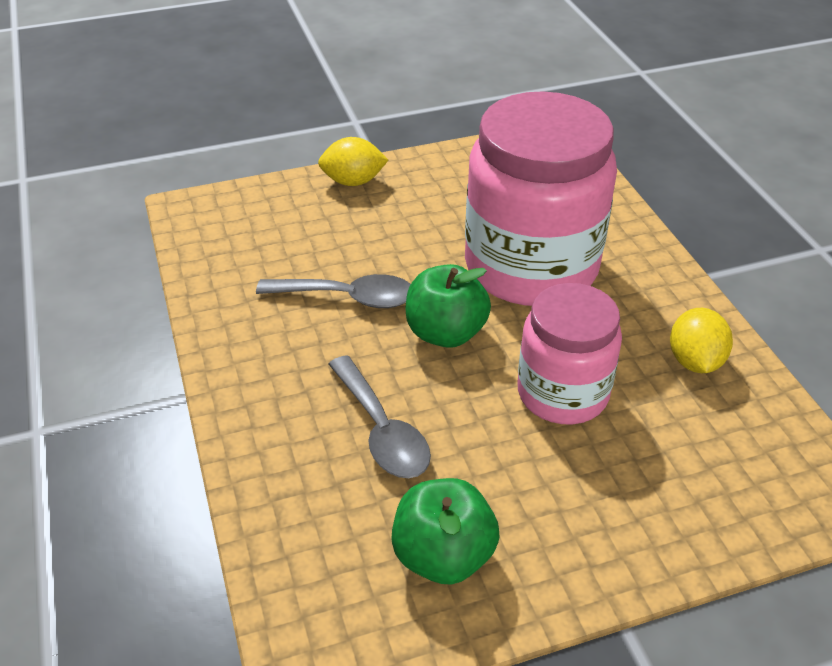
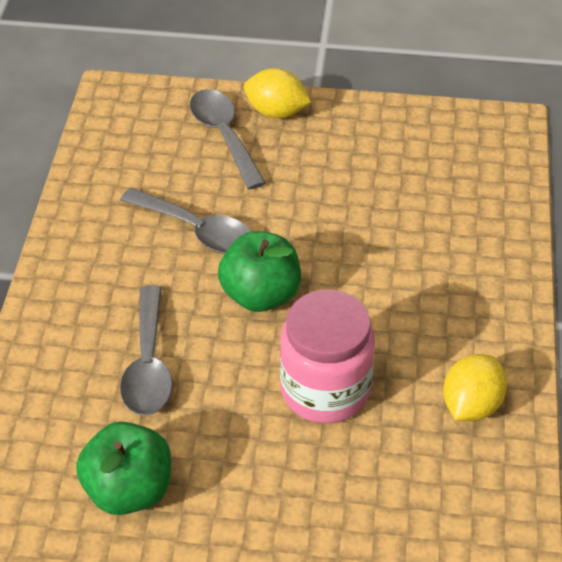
camera: 25 degrees right, 5 degrees up
(318, 213) = (224, 136): none -> grey spoon
(531, 267) = (383, 256): pink jar -> none

